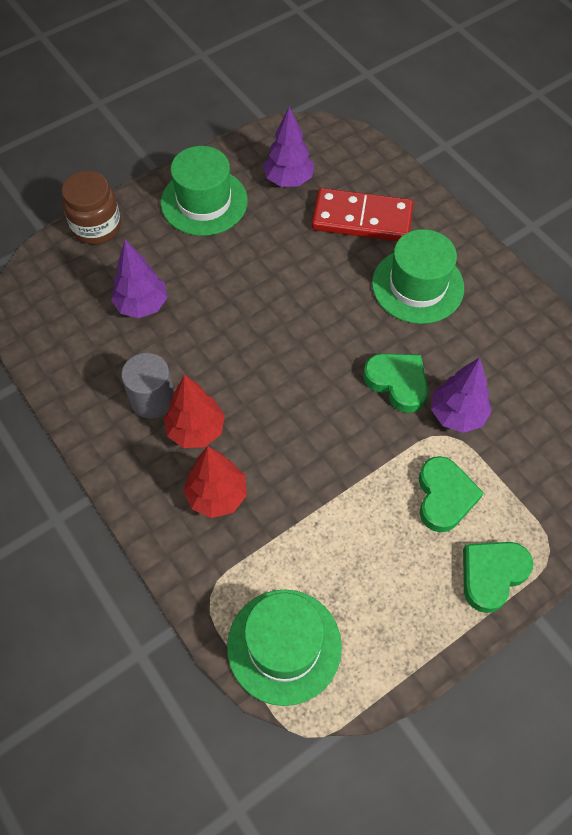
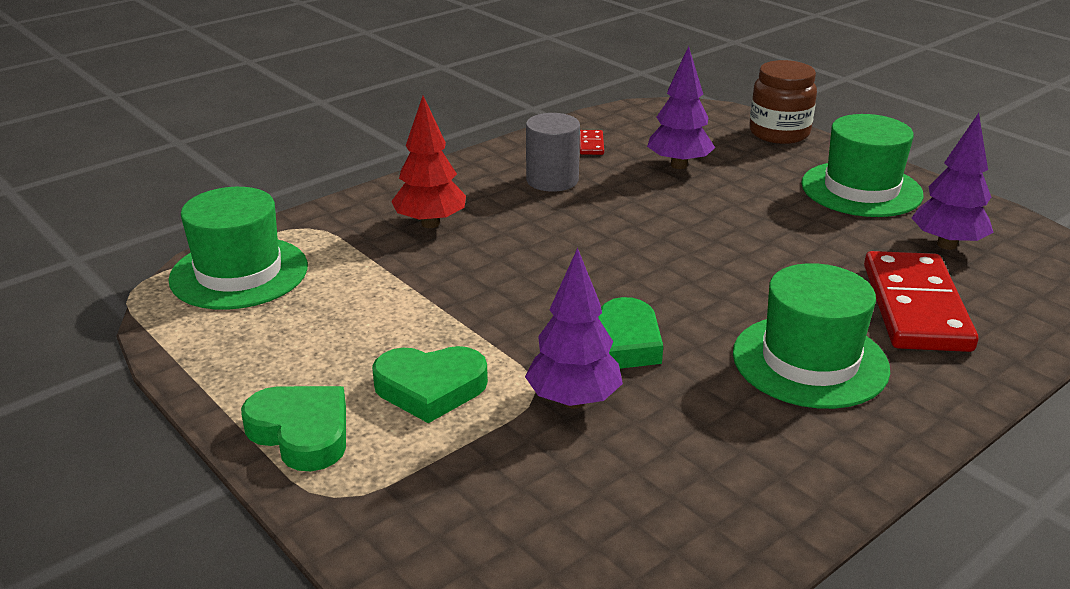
camera: 85 degrees right, 30 degrees down
(88, 362) = (591, 145): none -> red domino
(196, 430) = (515, 206): red tree -> none

